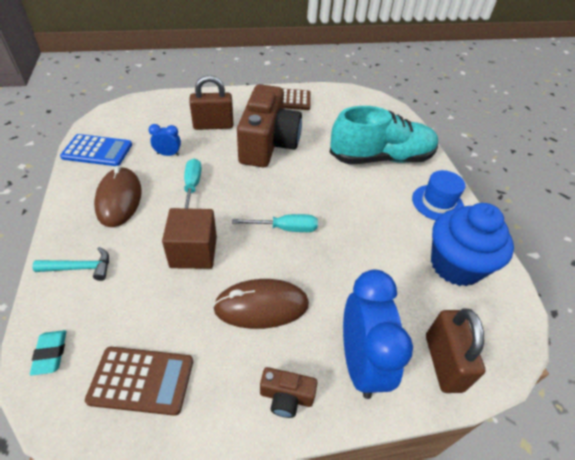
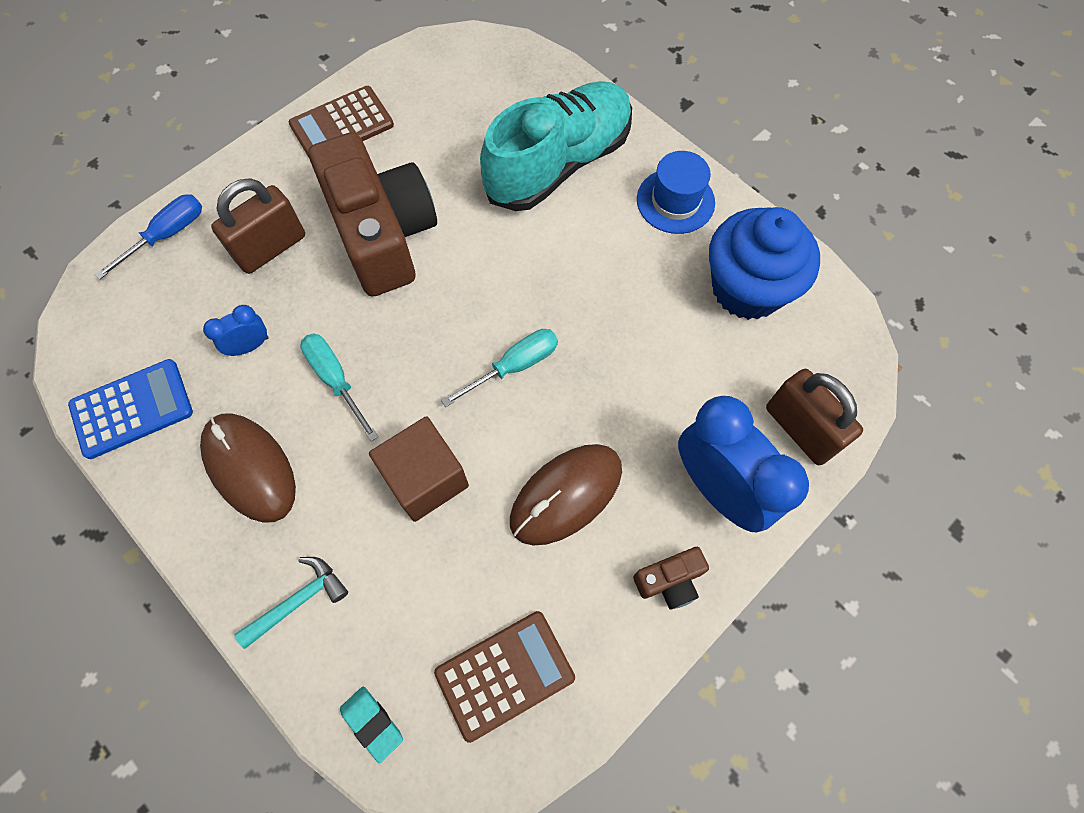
camera: 30 degrees left, 20 degrees up
(176, 102) = (167, 235): none -> blue screwdriver

